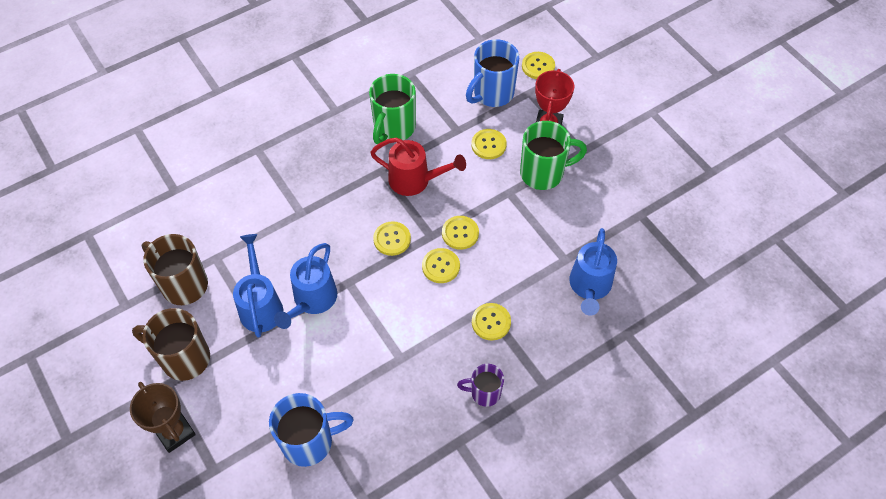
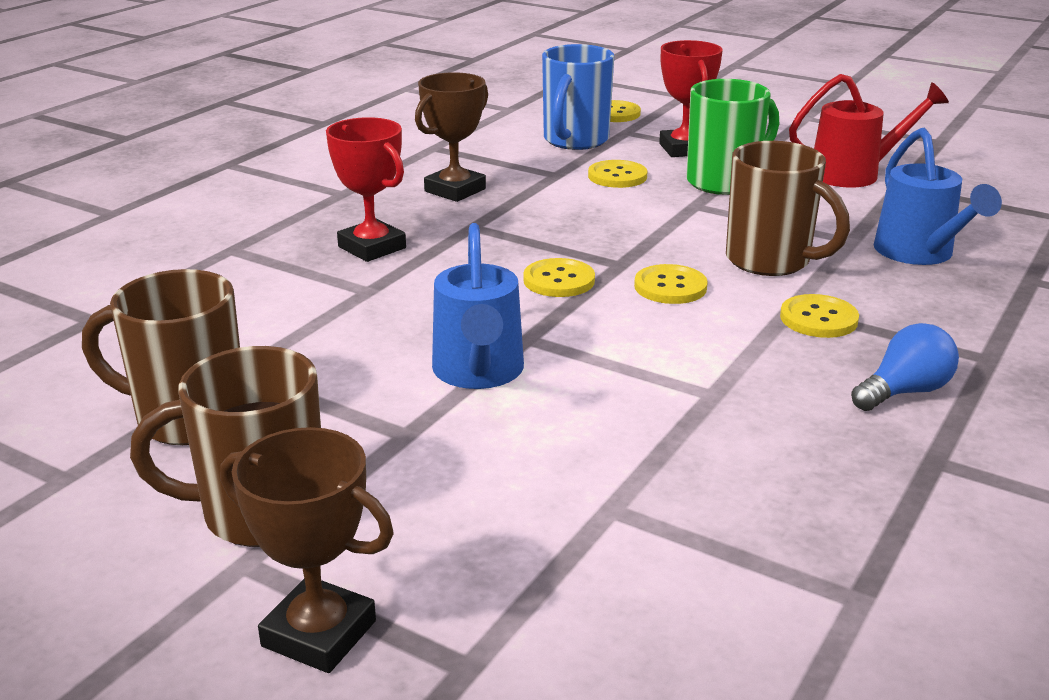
camera: 25 degrees left, 30 degrees down
(261, 305) = (378, 402): blue watering can -> none
(309, 442) = (651, 549): blue mug -> none
(322, 173) = (372, 247): none -> red trophy
(393, 128) = (455, 190): green mug -> brown trophy
(415, 181) = (539, 224): red watering can -> red watering can (855, 174)
(460, 233) = (664, 252): yellow button -> none
(484, 393) = (904, 392): purple mug -> blue light bulb
(507, 263) = (771, 261): none -> brown mug

